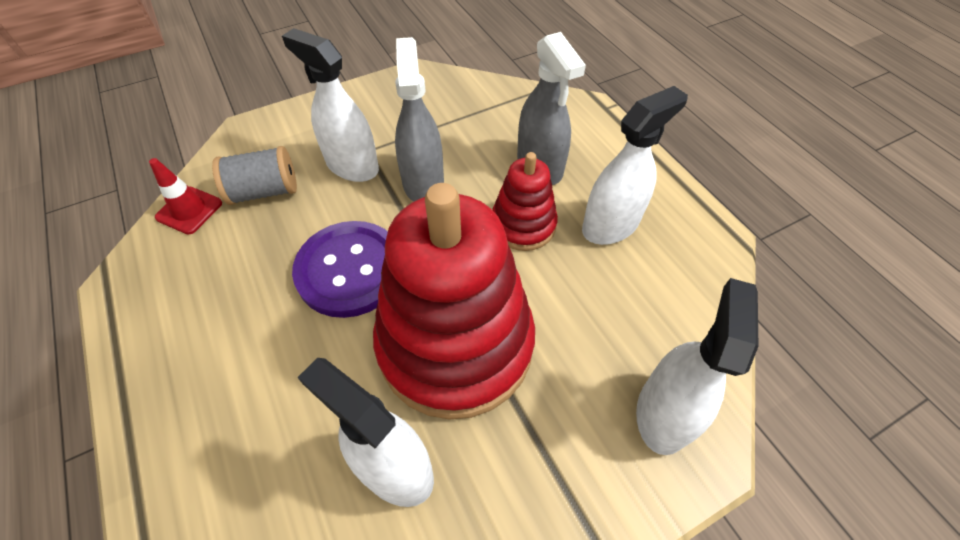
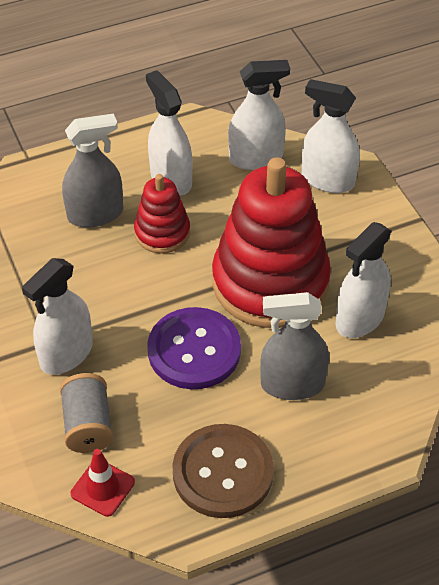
camera: 85 degrees left, 5 degrees down
(178, 311) = (223, 472): none -> brown button
(423, 182) = (100, 298): grey spray bottle -> grey spray bottle (292, 384)
(677, 314) = (256, 158): none -> white spray bottle

